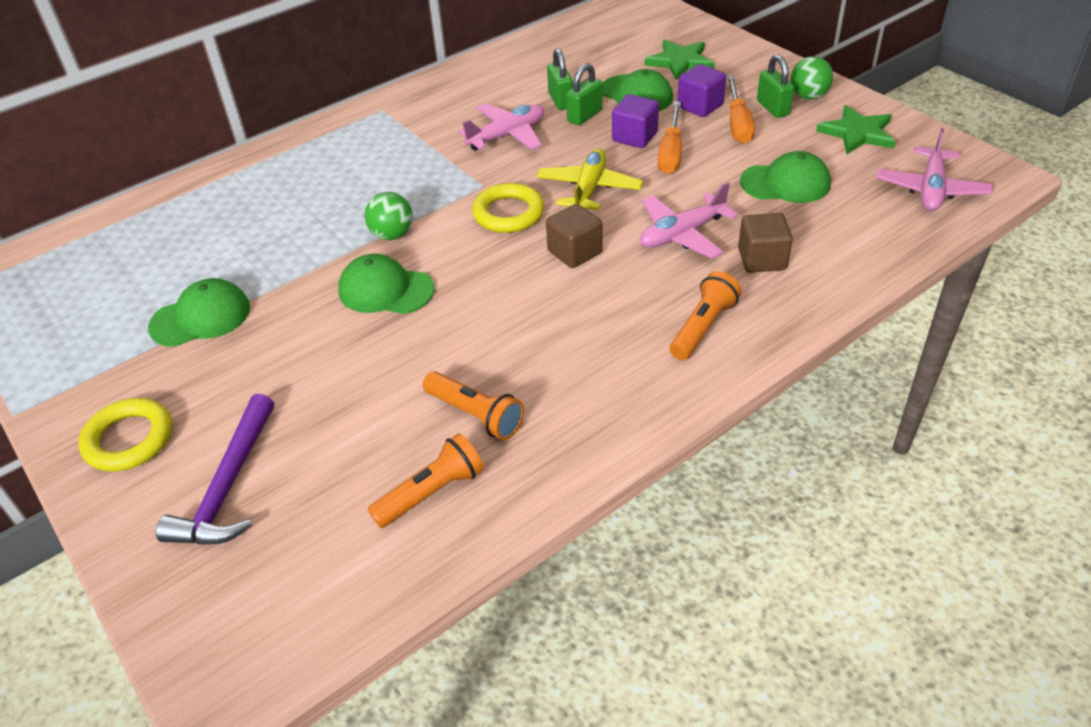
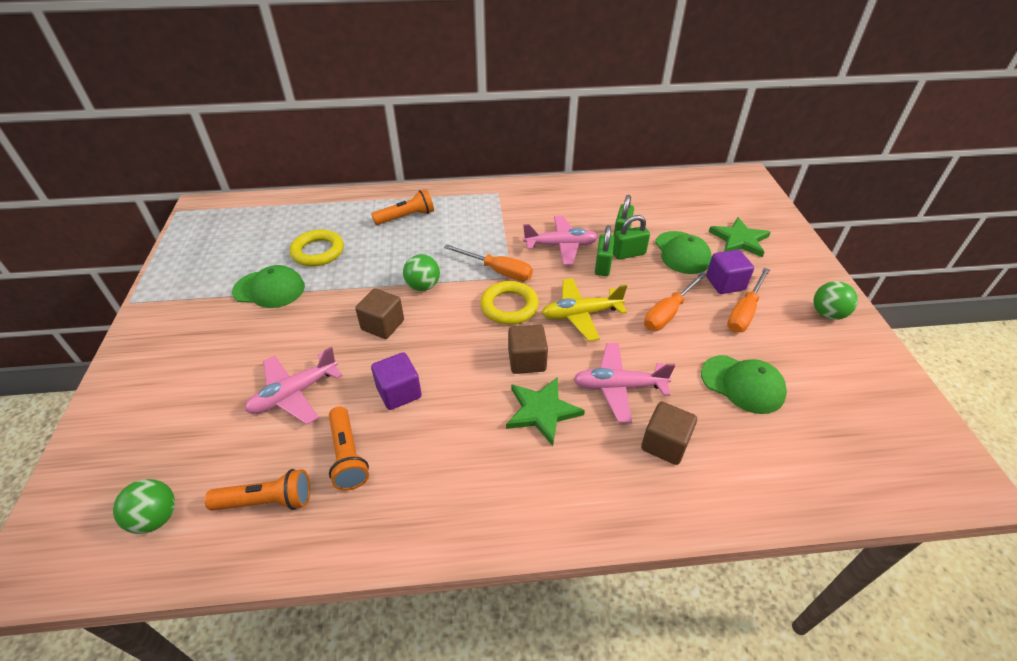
camera: 30 degrees right, 0 degrees up
(129, 439) = (160, 352): yellow ring -> yellow ring (318, 252)
(228, 486) = (171, 418): purple hammer -> none
(322, 571) = (156, 518): none -> green ball
(385, 290) = (383, 325): green cap -> brown cube
(462, 186) = (498, 271): none -> orange screwdriver
(589, 189) = (581, 314): yellow plane -> yellow plane turned 150 degrees counterclockwise
(634, 137) = (651, 287): purple cube -> purple cube (399, 392)
(703, 327) = (565, 479): orange flashlight -> orange flashlight (406, 217)
(773, 108) = (786, 311): green padlock -> green padlock (602, 266)
(857, 133) = (847, 368): green star -> green star (542, 411)
(930, 189) = (878, 457): pink plane -> pink plane (294, 394)

